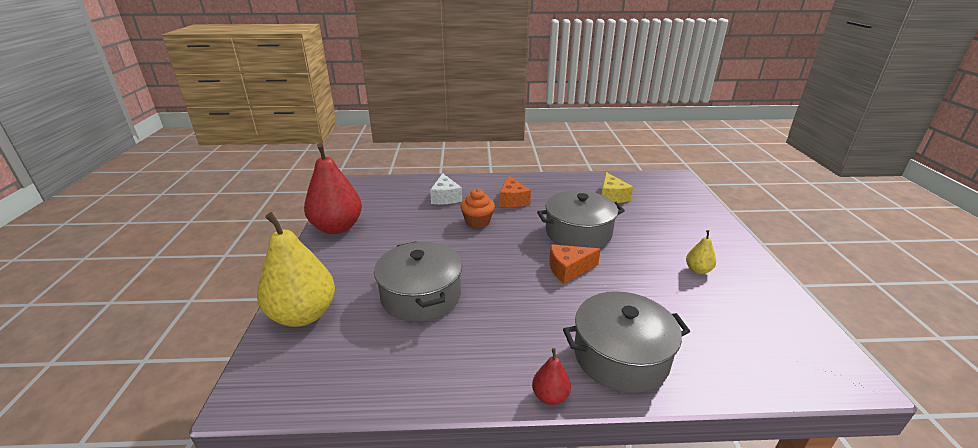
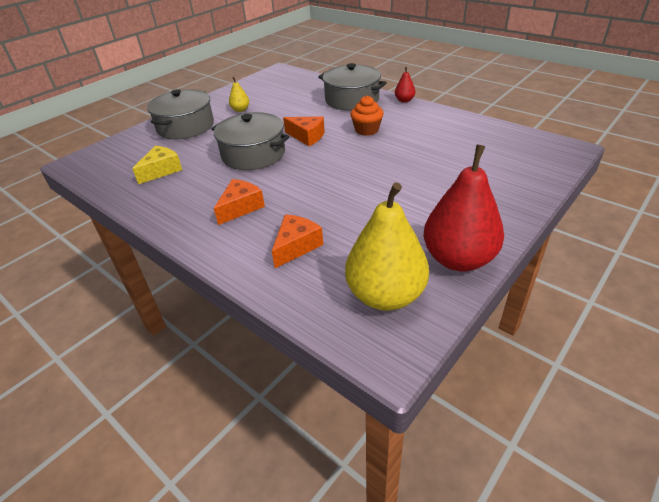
camera: 135 degrees left, 10 degrees up
(303, 315) = (524, 178): yellow pear -> yellow pear (385, 295)
(421, 295) = (425, 159): grey pot -> grey pot (185, 126)
(445, 197) = (296, 246): white cheese -> orange cheese
(477, 222) = (309, 198): orange cupcake -> orange cupcake (366, 130)

